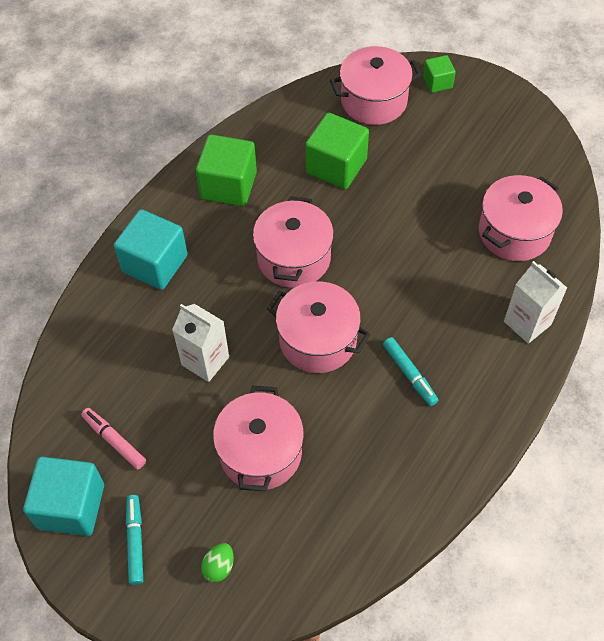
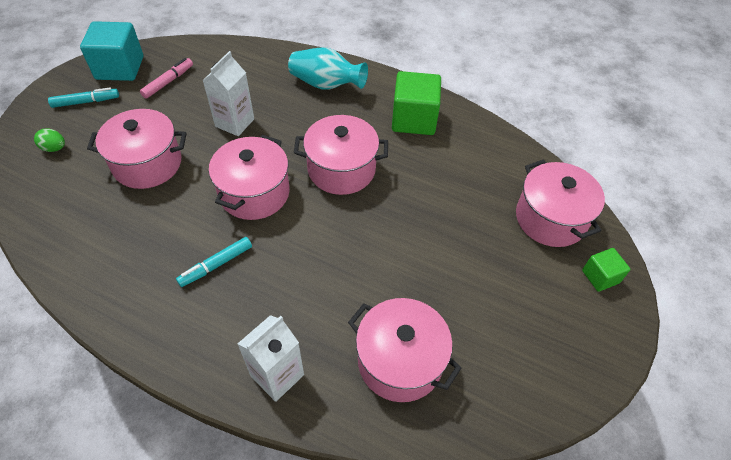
camera: 80 degrees right, 5 degrees down
(155, 263) = (326, 84): turquoise cube -> turquoise vase
(336, 166) = (455, 193): green cube -> none

